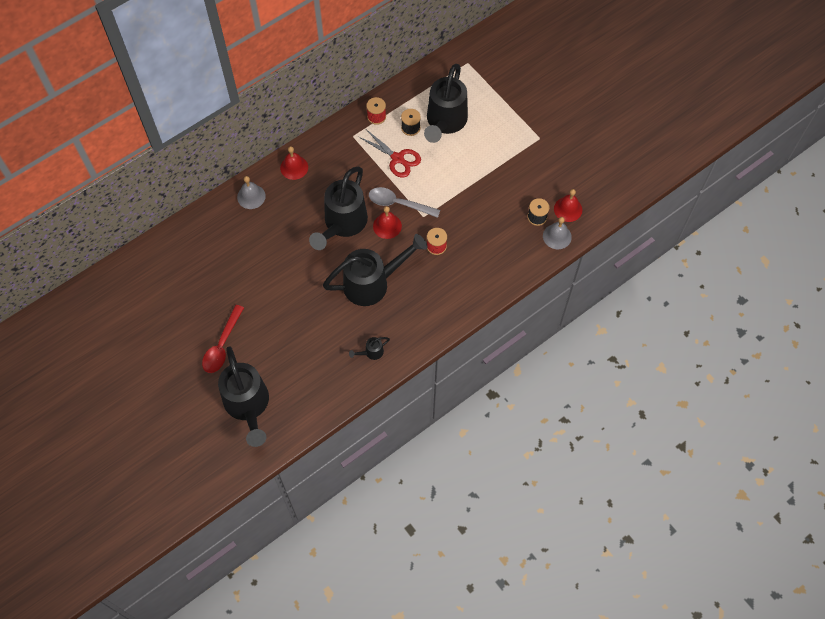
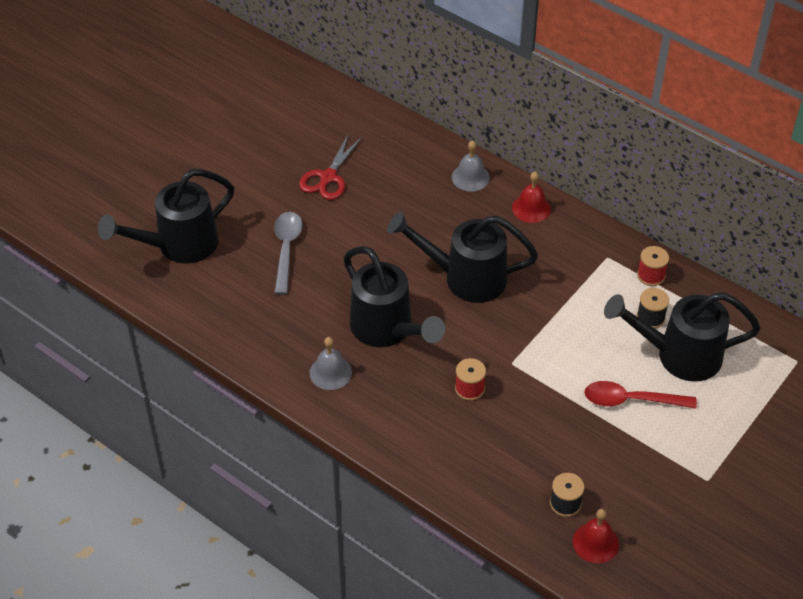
camera: 75 degrees right, 15 degrees down
(222, 345) = (253, 201): red spoon -> red spoon (631, 400)
(371, 352) = (284, 351): black watering can -> none
(387, 226) = (481, 326): red bell -> none
(397, 158) = (593, 314): red scissors -> red scissors (328, 177)
(398, 204) = (521, 331): grey spoon -> grey spoon (286, 249)
(557, 236) = (542, 536): grey bell -> grey bell (330, 372)

